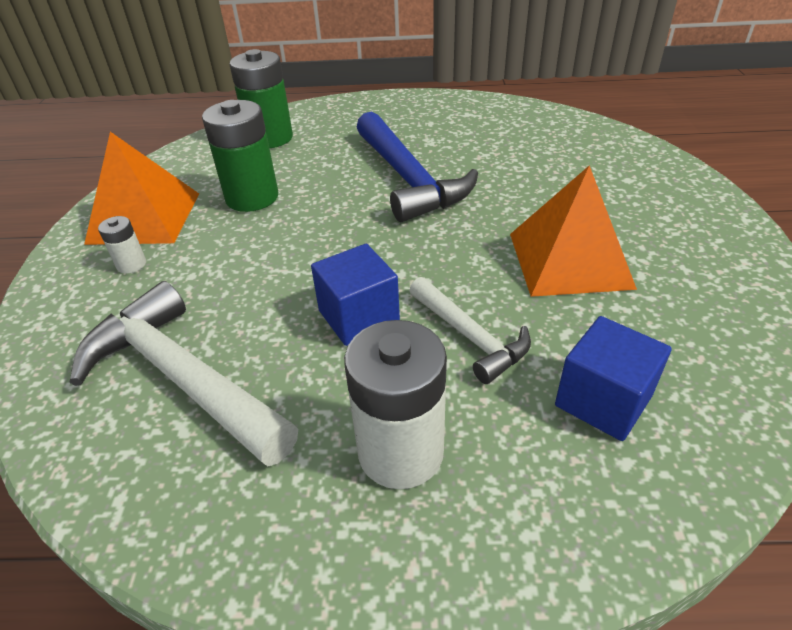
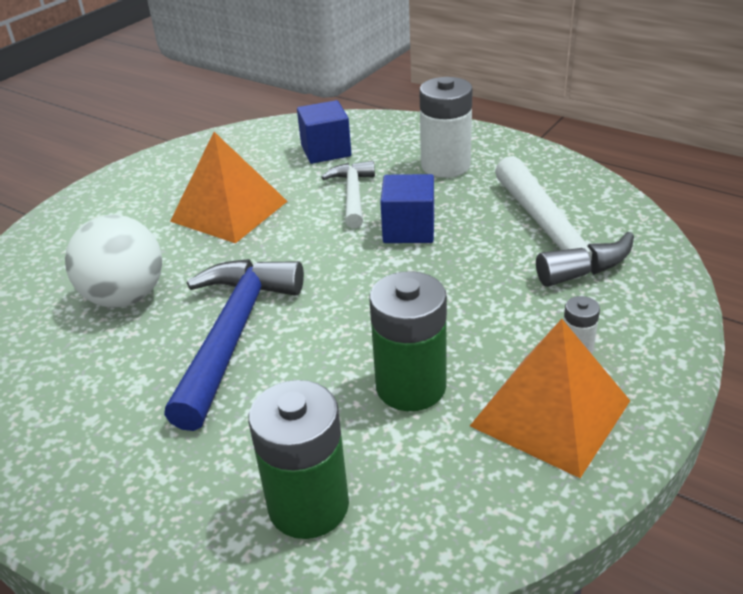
camera: 145 degrees left, 5 degrees down
(522, 169) = (125, 297): none -> white ball

